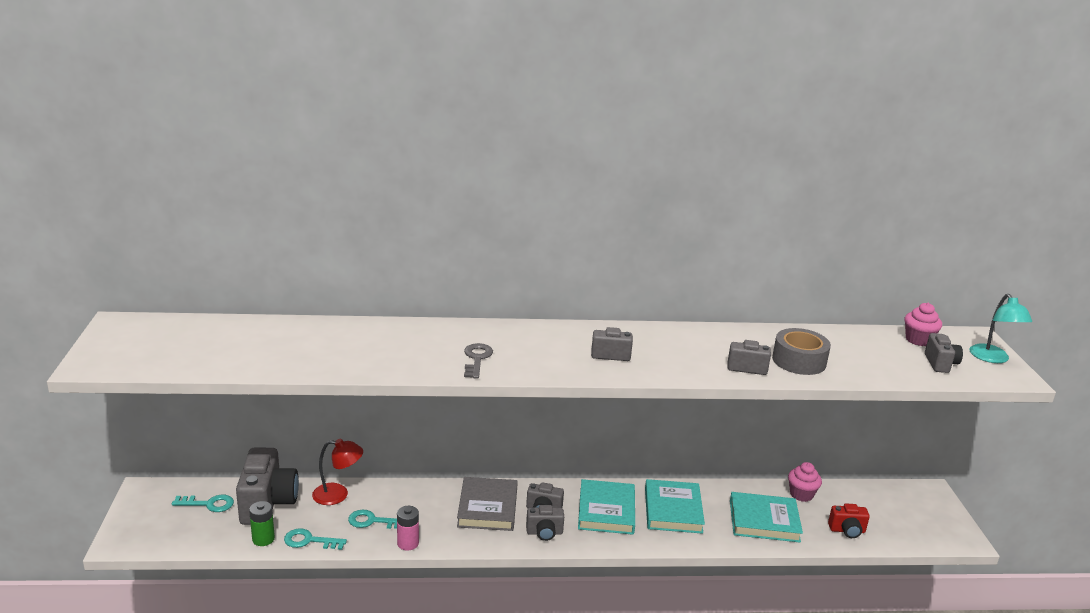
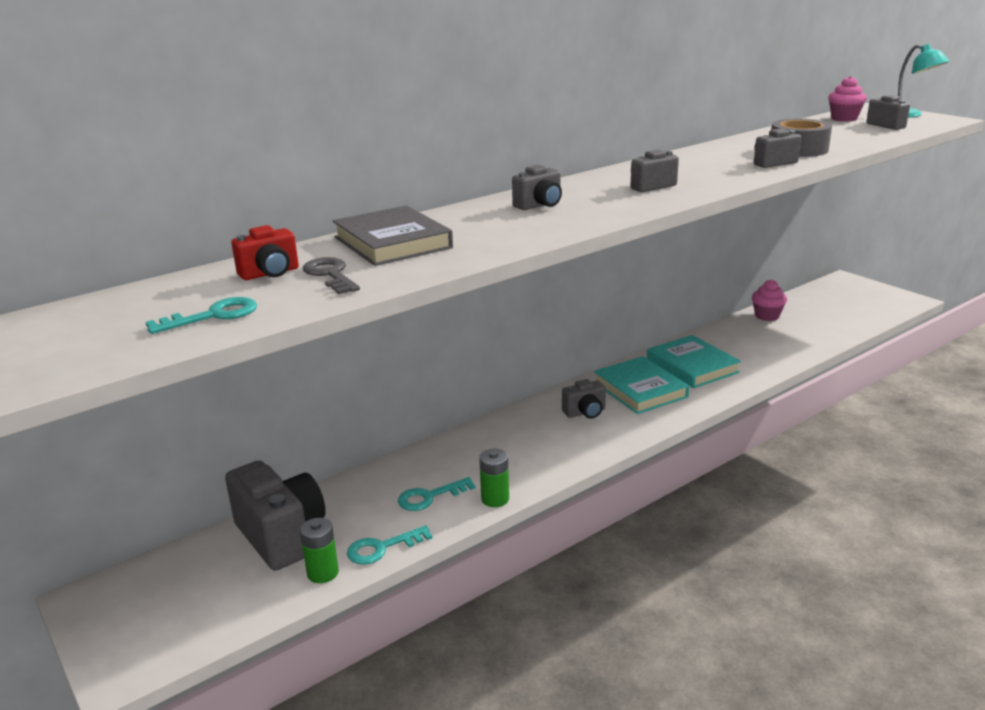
camera: 30 degrees left, 0 degrees up
(208, 504) = (201, 571): turquoise key -> turquoise key (213, 316)
(338, 495) = (356, 490): red lamp -> none
(408, 543) = (495, 499): pink battery -> green battery
(477, 359) = (537, 223): grey key -> grey key (330, 275)
(487, 508) = (531, 433): grey book -> grey book (392, 242)
(544, 533) = (612, 430): grey camera -> grey camera (539, 205)
(764, 521) = (769, 344): turquoise book -> none
(847, 530) = (833, 326): red camera -> red camera (270, 273)

